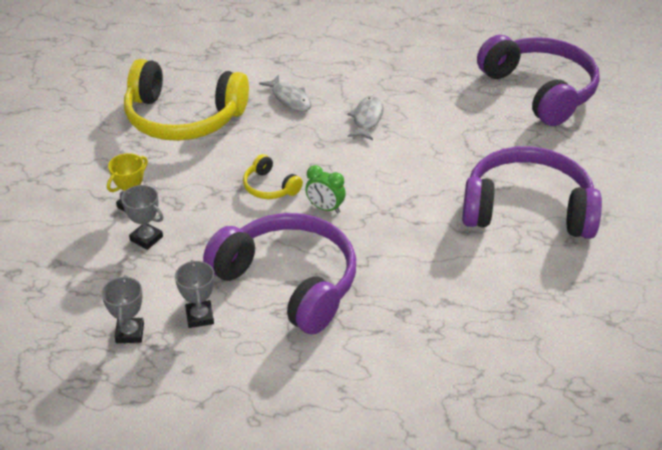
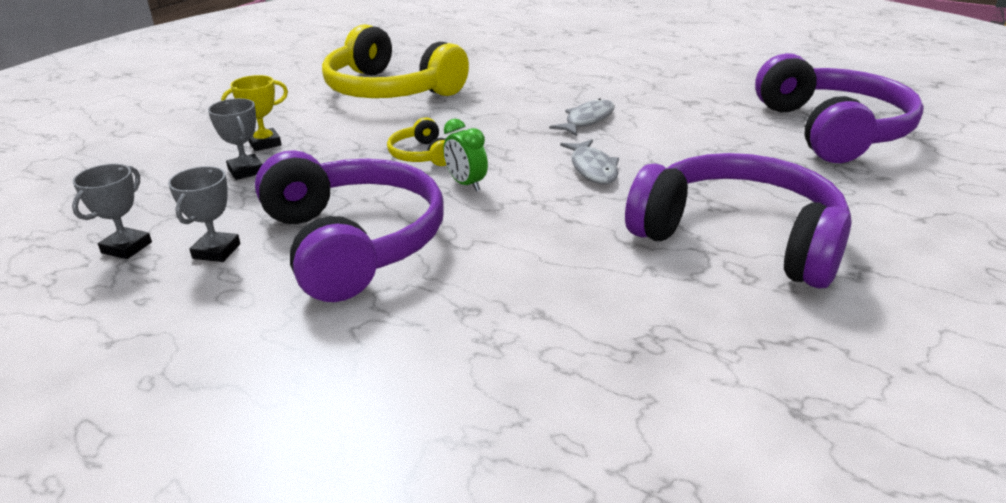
camera: 25 degrees right, 10 degrees down
(289, 99) = (514, 93): grey fish -> grey fish (592, 169)

